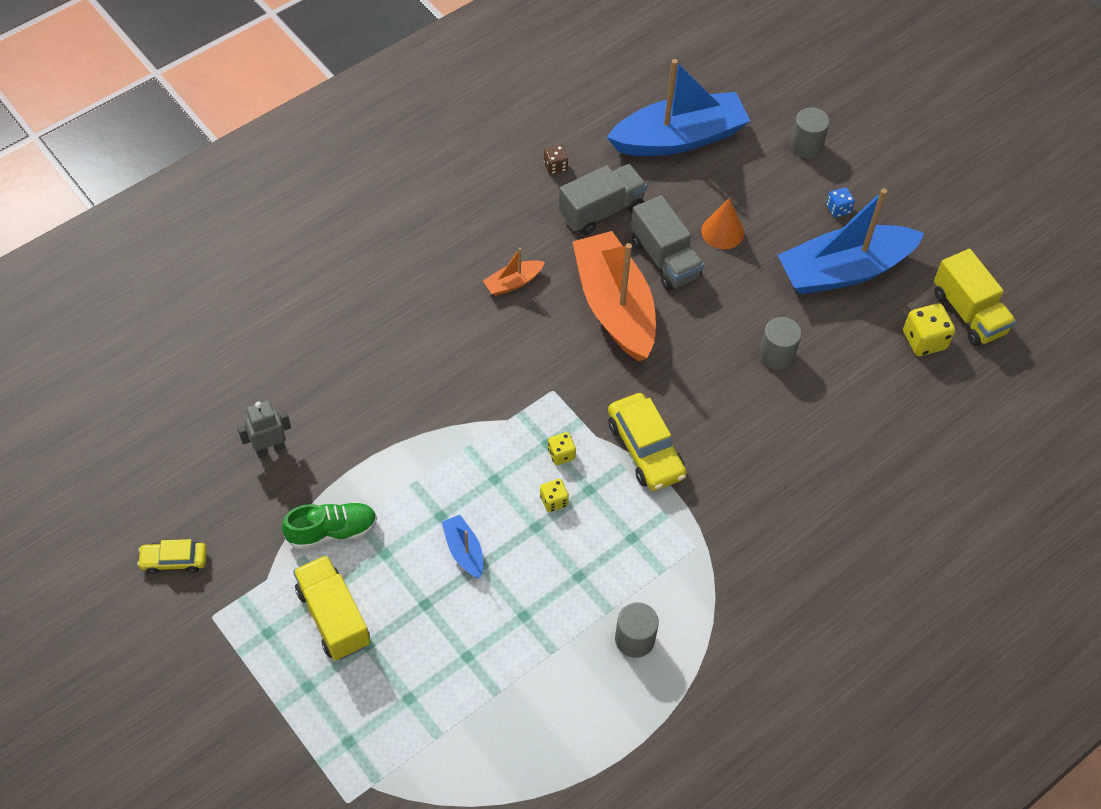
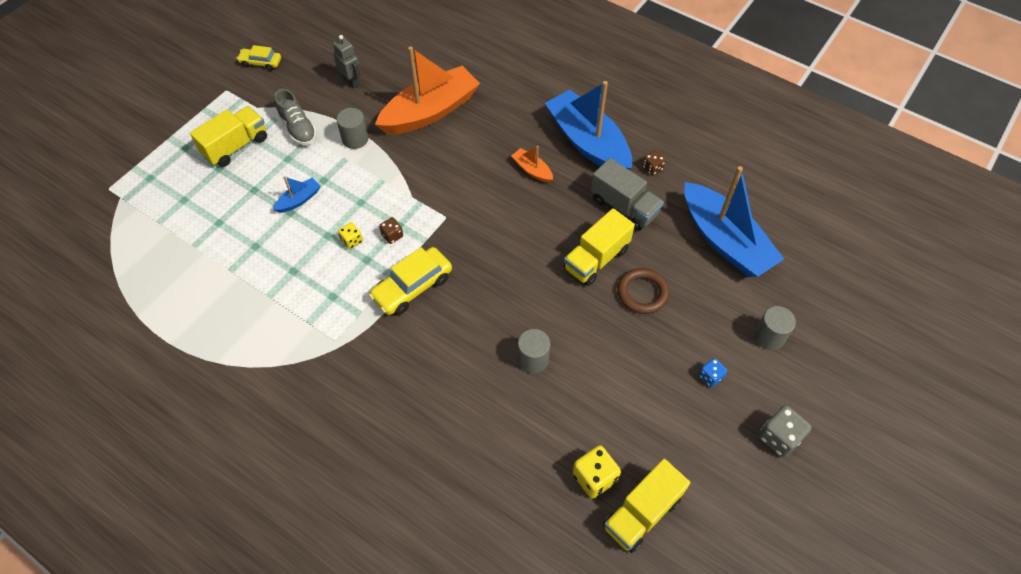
camera: 75 degrees right, 0 degrees up
(174, 560) = (261, 63): yellow car -> yellow car turned 60 degrees counterclockwise
(332, 531) = (298, 128): green shoe -> grey shoe
(561, 454) = (392, 235): yellow dice -> brown dice
(614, 307) = (536, 237): orange boat -> orange boat (430, 112)
(634, 639) = (248, 317): grey cylinder -> grey cylinder (355, 139)
(664, 259) = (596, 259): grey truck -> yellow truck
(722, 232) = (642, 293): orange cone -> brown ring
(844, 270) = (643, 395): blue boat -> blue boat (588, 142)
(916, 180) = (779, 437): none -> grey dice

